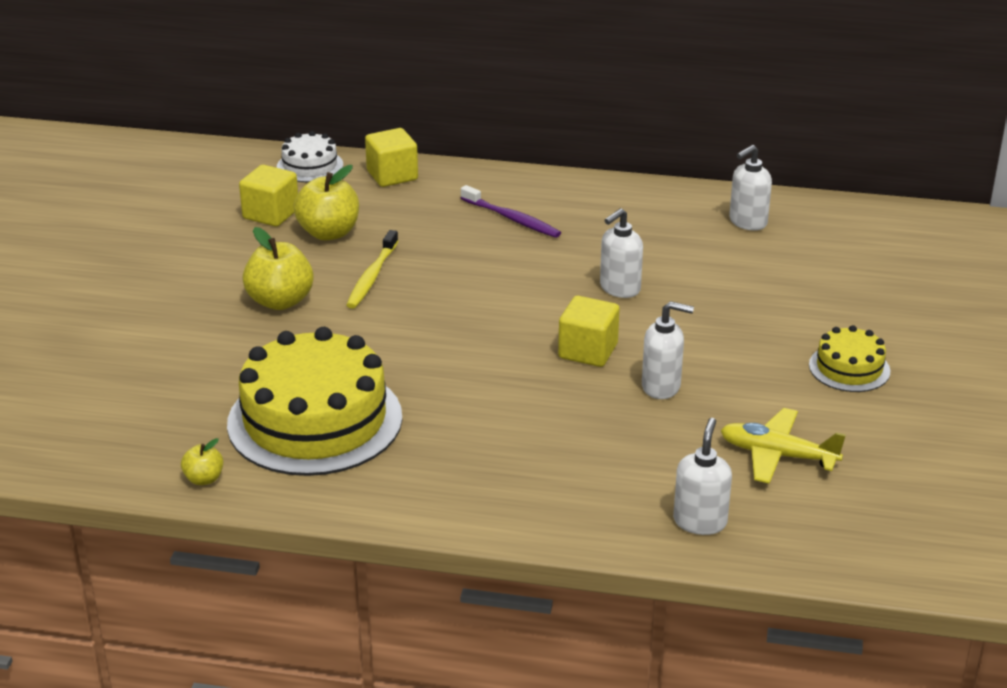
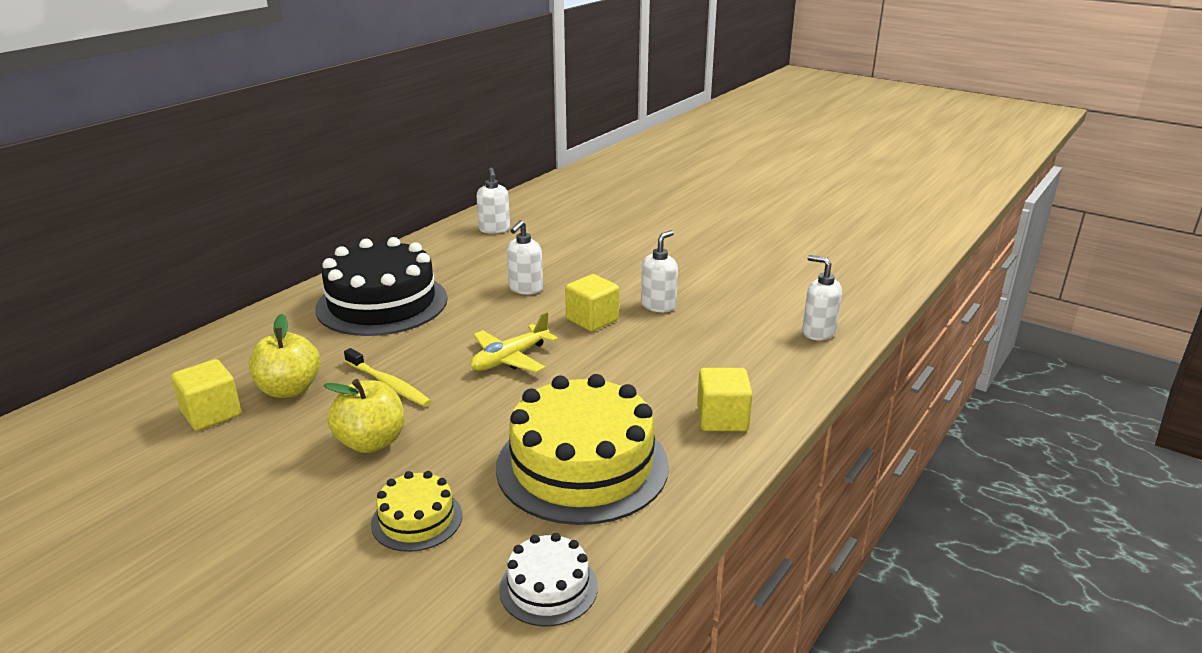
camera: 65 degrees left, 5 degrees down
(204, 479) = (627, 556): yellow apple -> none
(310, 166) = (158, 373): white cake -> white cake (548, 587)
(392, 175) = (240, 337): yellow cube -> yellow cube (722, 419)
(512, 219) = (382, 303): purple toothbrush -> black cake
(619, 288) = (525, 289): white soap dispenser -> white soap dispenser turned 45 degrees clockwise
(777, 455) = (761, 290): yellow plane -> yellow plane (510, 359)
(849, 368) = (686, 246): yellow cake -> yellow cake (417, 519)

